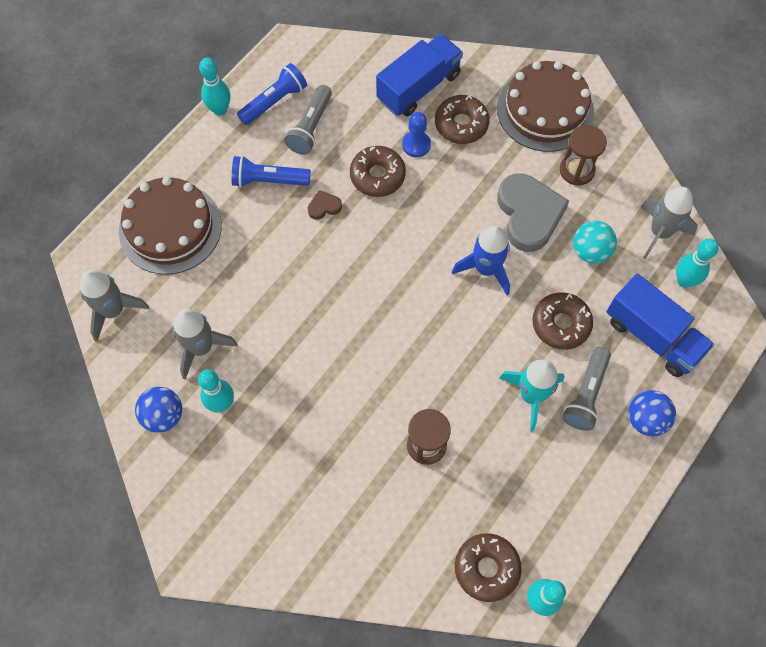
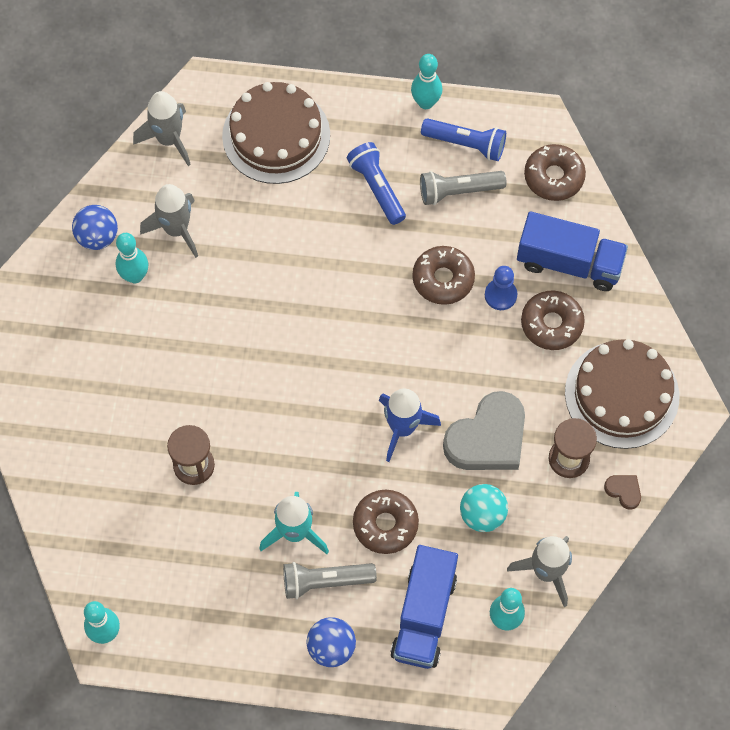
camera: 60 degrees right, 0 degrees up
(324, 207) = (379, 251): brown heart -> brown heart (623, 491)
(486, 568) = (109, 573): brown donut -> brown donut (554, 177)

